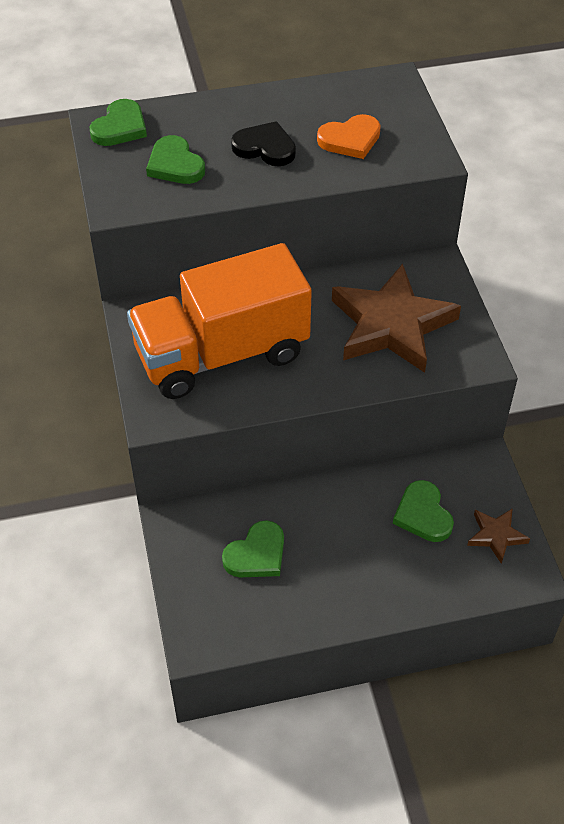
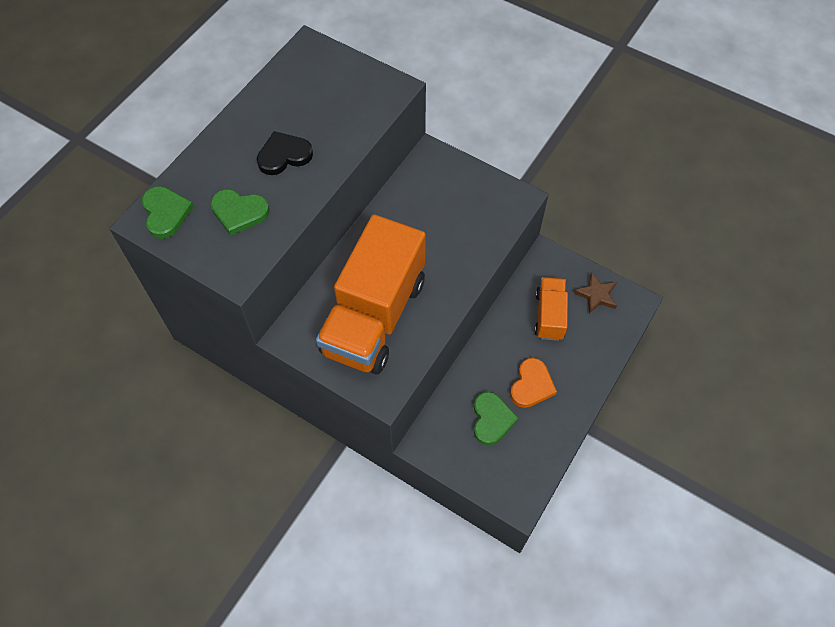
camera: 45 degrees left, 10 degrees up
(350, 139) = (331, 110): orange heart -> orange heart (531, 385)
(392, 325) = (449, 215): brown star -> none
(423, 514) = (549, 315): green heart -> orange truck

